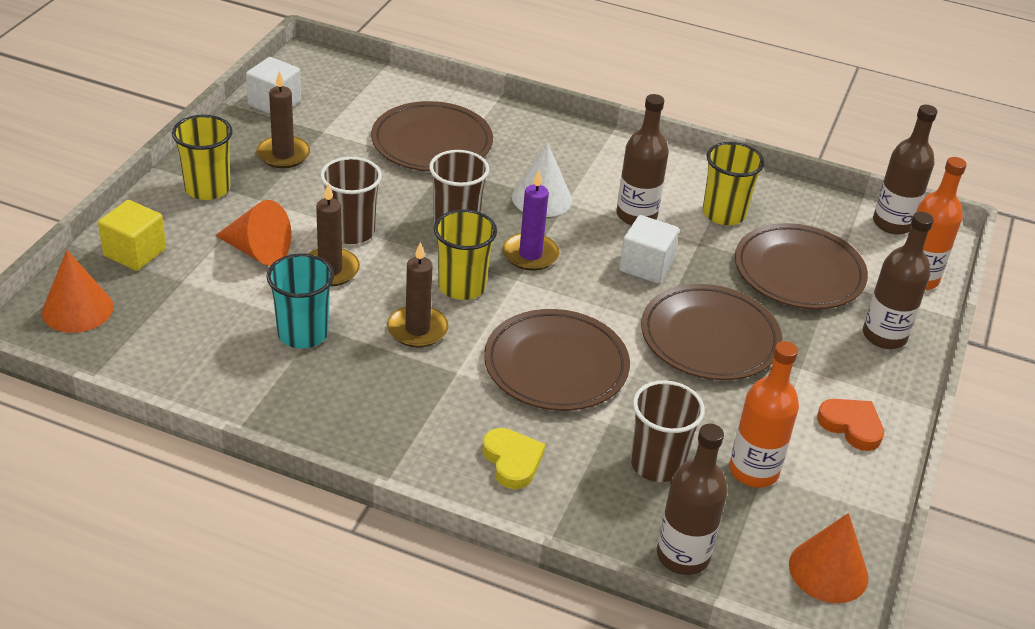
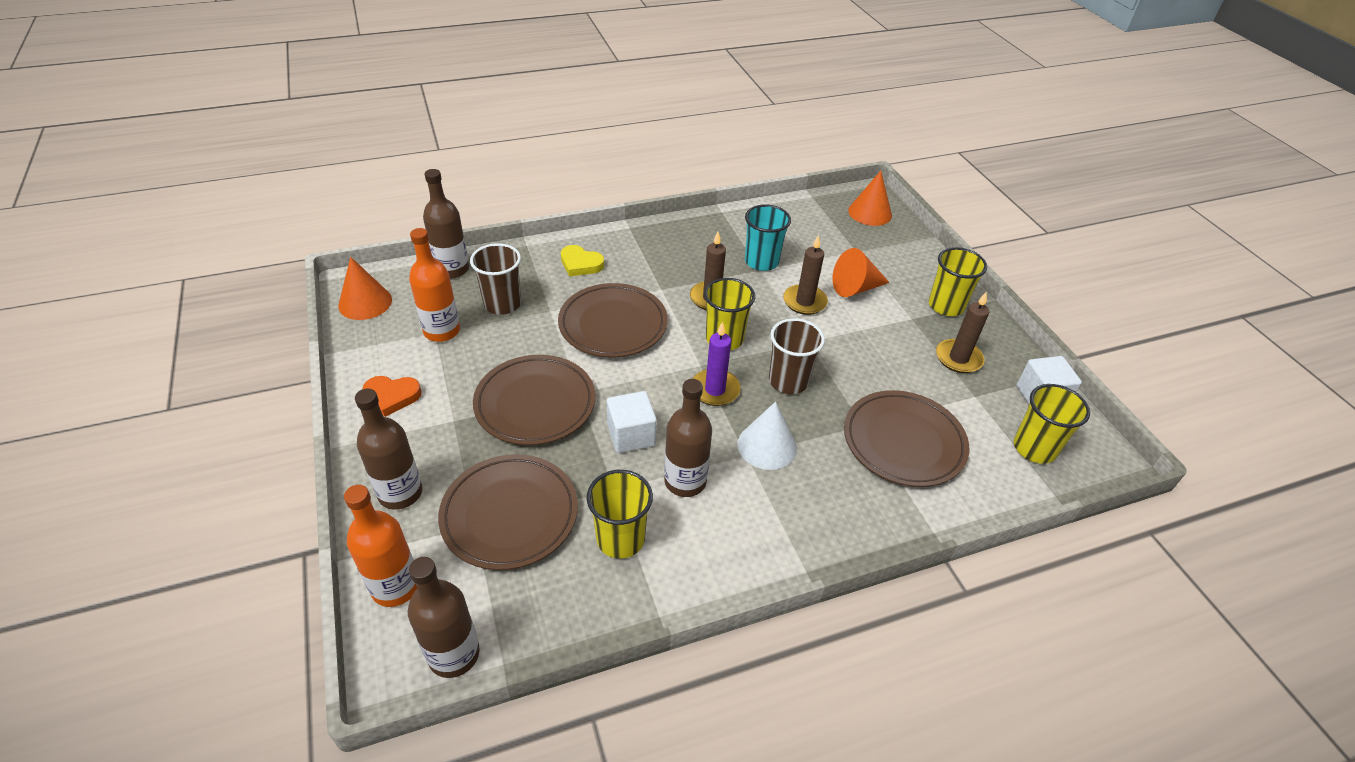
camera: 140 degrees right, 5 degrees up
(135, 253) = (902, 250): yellow cube -> none
(344, 89) = (1034, 448): none -> yellow cup
(351, 232) = (833, 332): brown cup -> none

